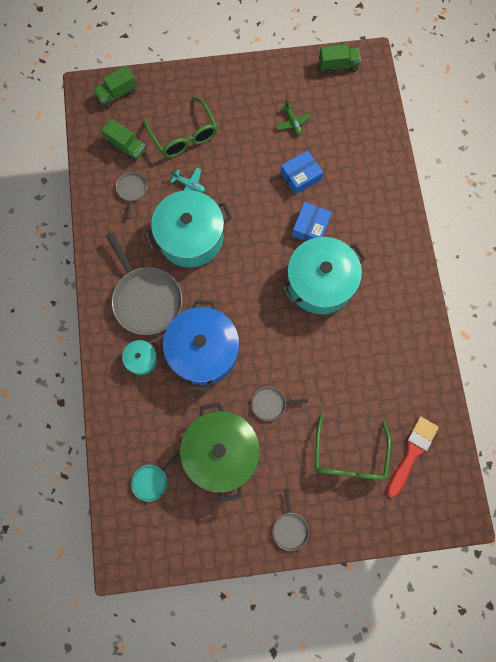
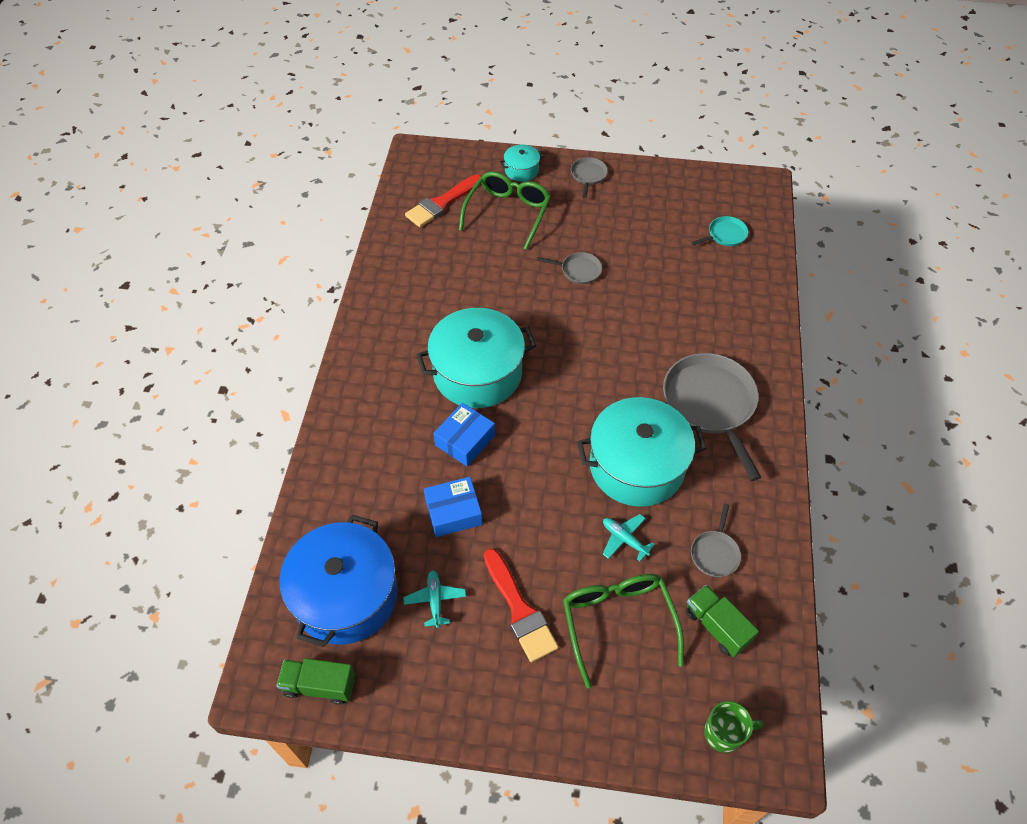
camera: 165 degrees left, 20 degrees down
(117, 94) = (724, 733): green truck -> green mug
(141, 359) = (724, 341): turquoise pot -> turquoise pot (521, 170)
(203, 351) = (645, 334): blue pot -> blue pot (346, 595)
(221, 452) = (644, 242): green pot -> none
(242, 129) = (519, 609): none -> red brush
(292, 122) = (435, 600): green plane -> turquoise plane

